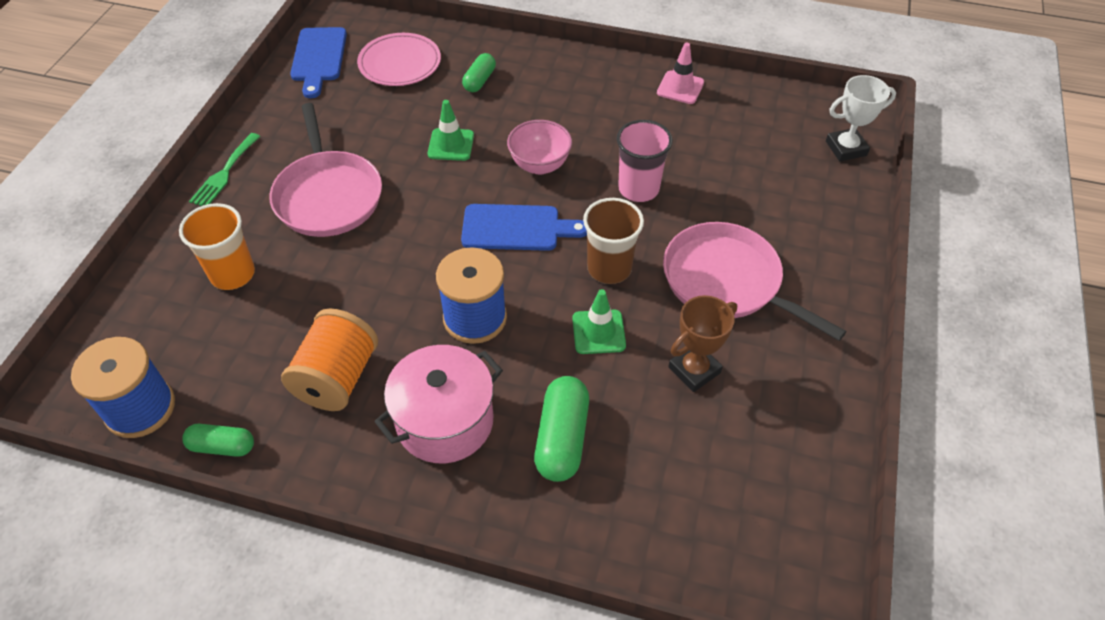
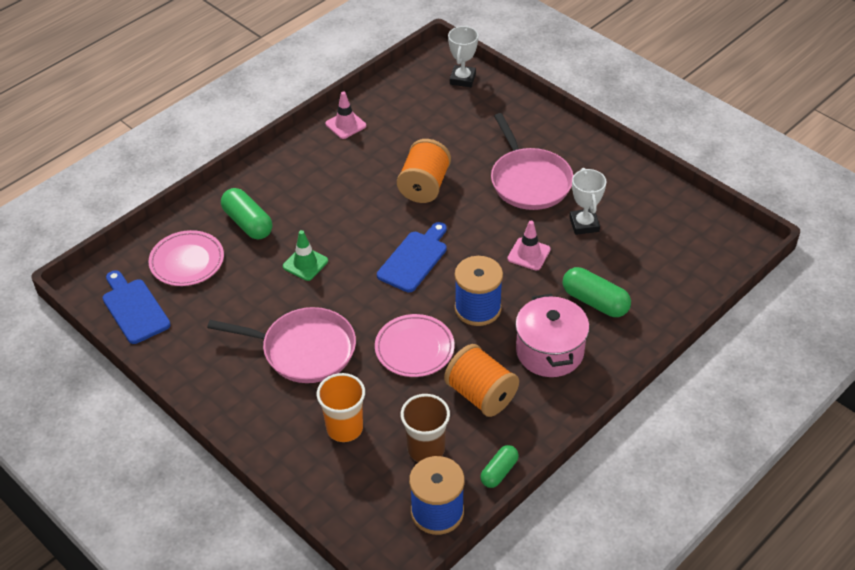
camera: 60 degrees left, 5 degrees down
(224, 173) = (229, 406): green fork -> none
(318, 58) = (134, 309): blue cutting board -> blue cutting board turned 150 degrees counterclockwise
(378, 285) = (414, 349): none -> pink plate
(479, 80) = (248, 223): green capsule -> green capsule, size x1.60
(539, 165) = (364, 225): pink bowl -> none
(598, 332) = (529, 254): green traffic cone -> pink traffic cone
(609, 268) = (482, 228): brown cup -> brown cup (426, 449)
(638, 189) = (424, 186): pink cup -> orange spool
(694, 370) = (584, 224): brown trophy -> white trophy
(726, 281) = (529, 181): pink pan -> pink pan turned 90 degrees counterclockwise

